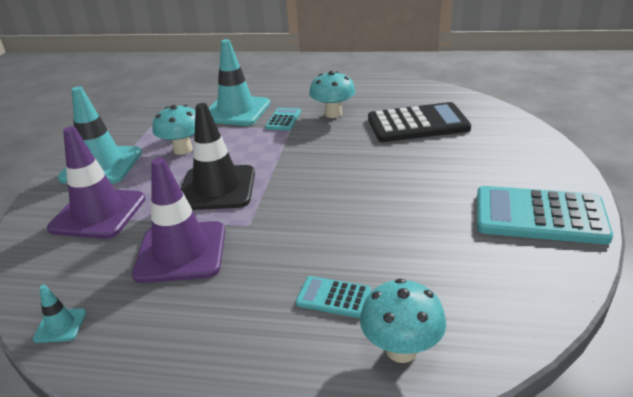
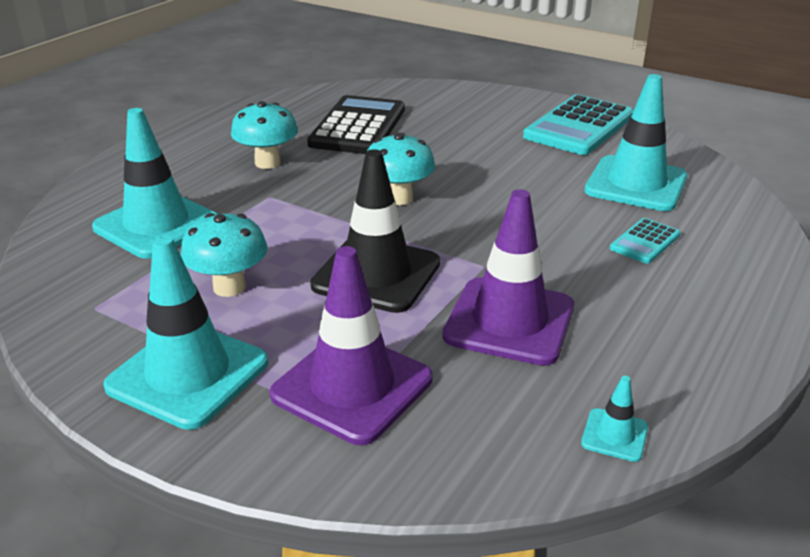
camera: 70 degrees left, 0 degrees up
(283, 120) = (238, 196): turquoise calculator -> none
(401, 350) = (727, 227): turquoise mushroom -> turquoise mushroom (399, 198)
(445, 273) = (636, 184): none -> turquoise traffic cone

